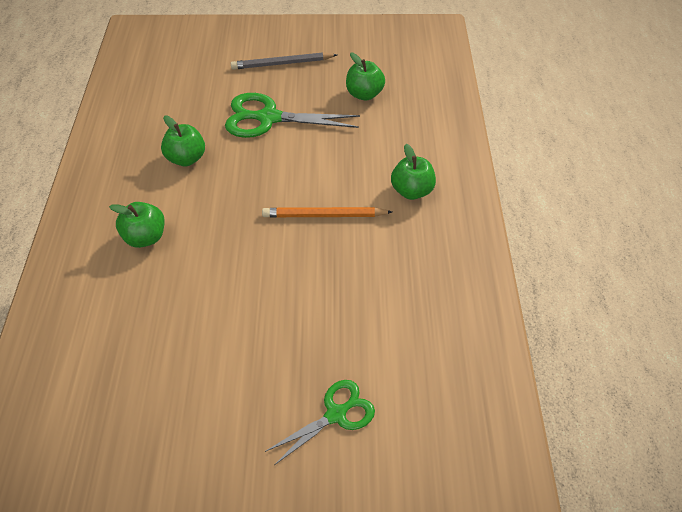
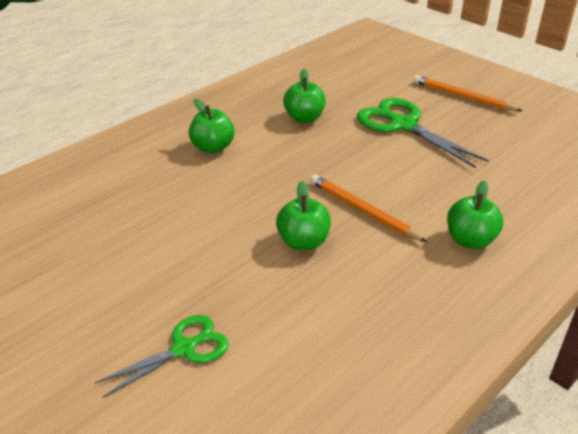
camera: 45 degrees right, 15 degrees down
(282, 63) = (463, 97): grey pencil -> orange pencil
(336, 414) = (184, 349): green scissors -> green scissors turned 45 degrees counterclockwise
(364, 94) = (515, 150): green apple -> green apple (303, 242)

